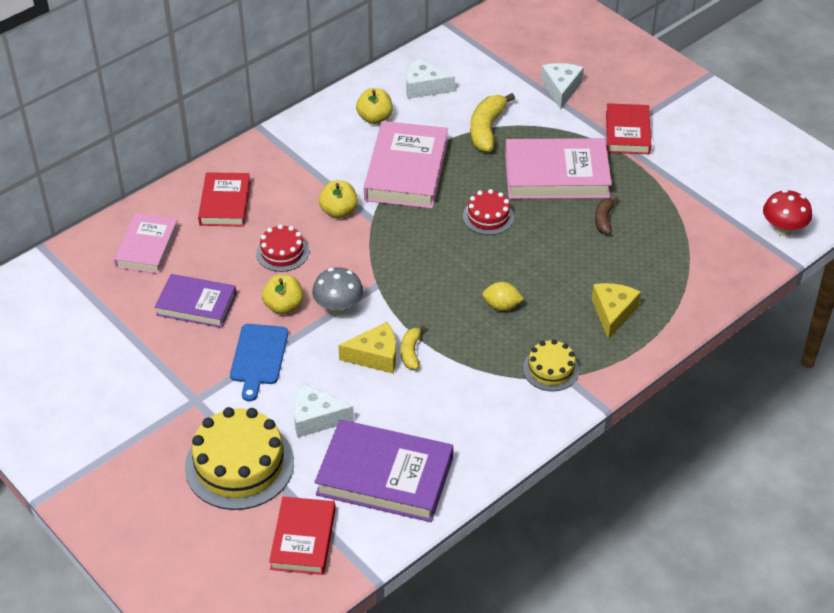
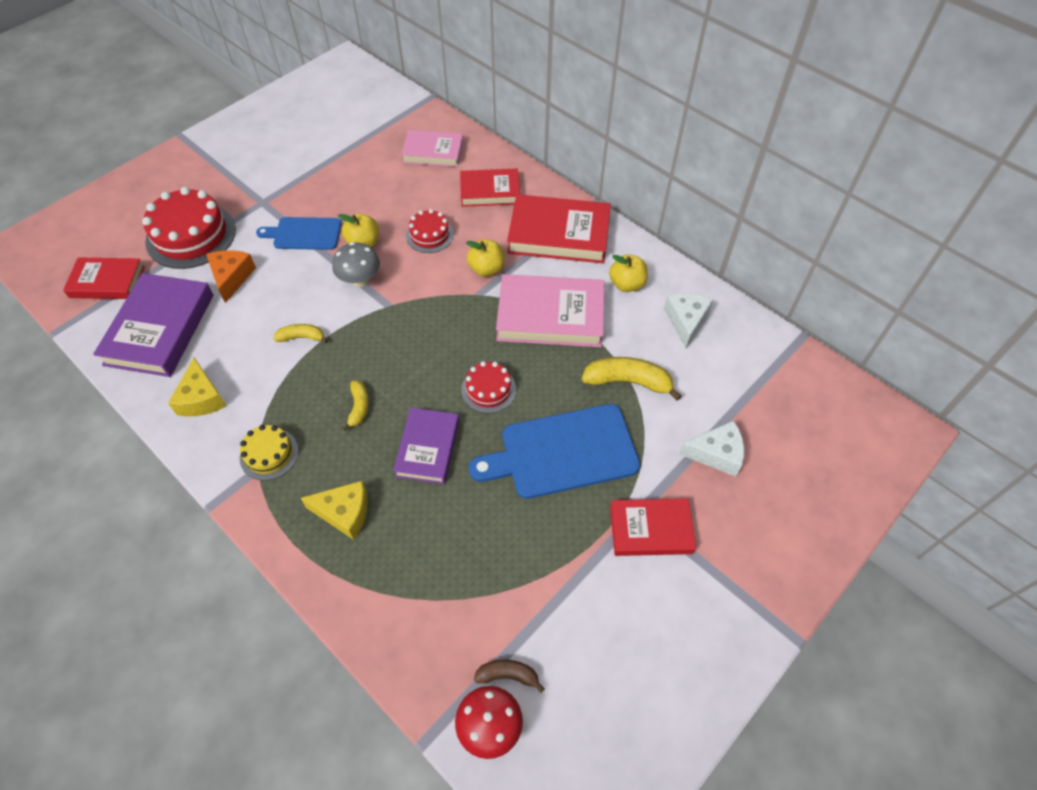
camera: 85 degrees right, 10 degrees up
(196, 304) = (367, 189): purple book -> purple book (428, 448)
(239, 464) = (191, 235): yellow cake -> red cake
(300, 157) = (559, 234): none -> red book
(316, 418) = (232, 277): white cheese -> orange cheese
(375, 356) = (299, 311): yellow cheese -> yellow cheese (202, 398)
(502, 306) = (359, 407): yellow lemon -> yellow banana
(556, 175) = (562, 452): pink book -> blue cutting board
(604, 220) = (492, 503): brown banana -> brown banana (508, 675)

